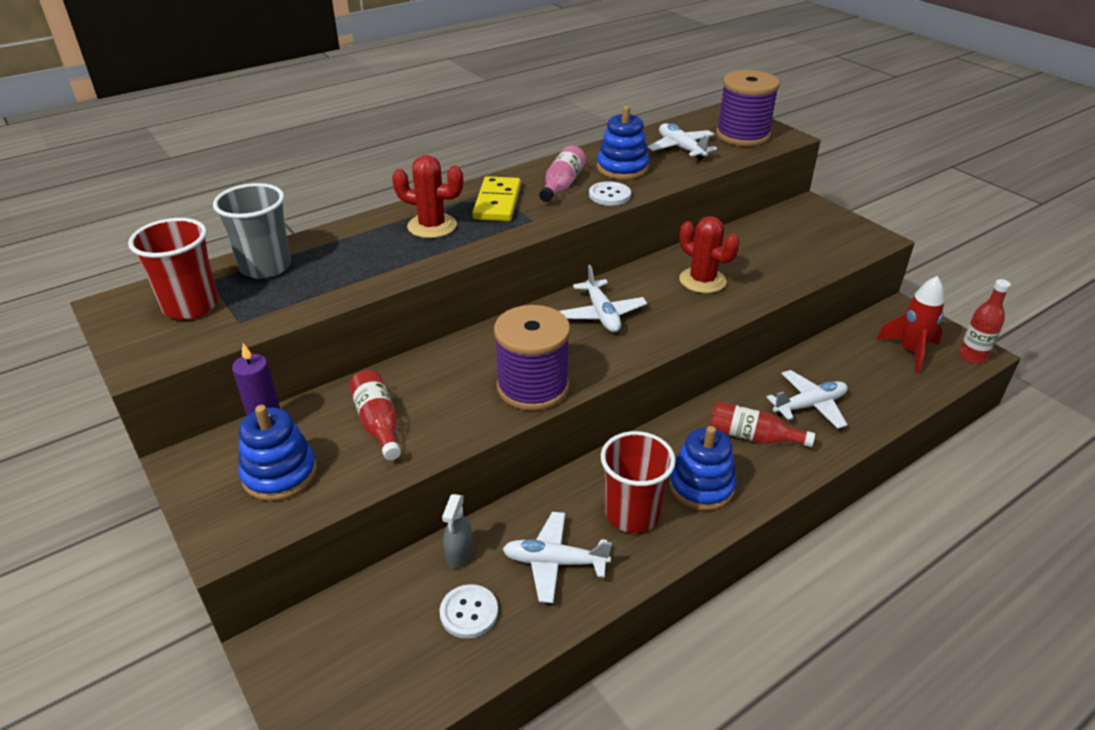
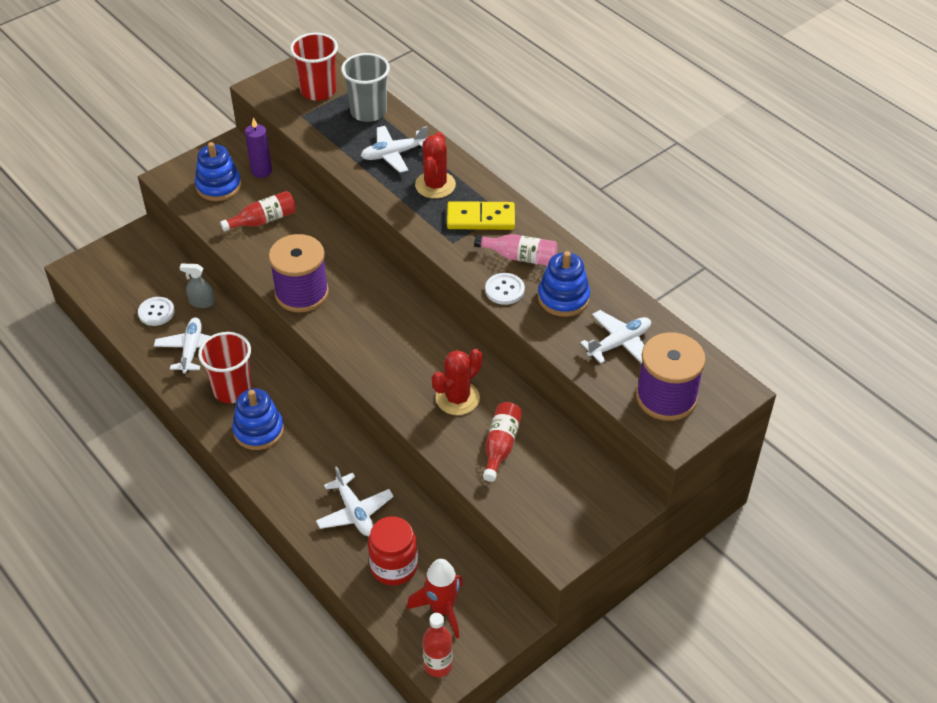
camera: 85 degrees right, 10 degrees up
(602, 314) = (398, 329): white plane -> white plane (393, 154)
(752, 437) = (314, 467): red bottle -> red bottle (500, 445)
(871, 380) = (394, 566): none -> red jar

